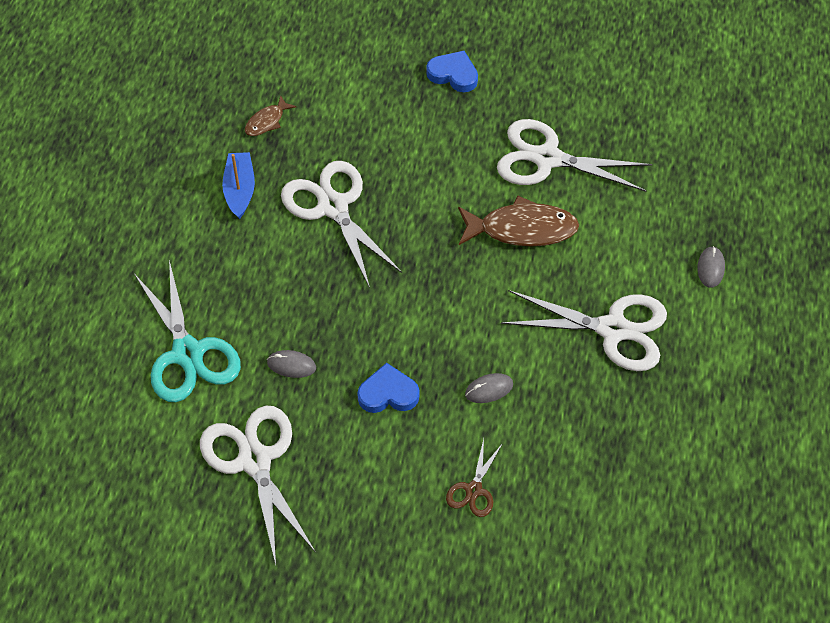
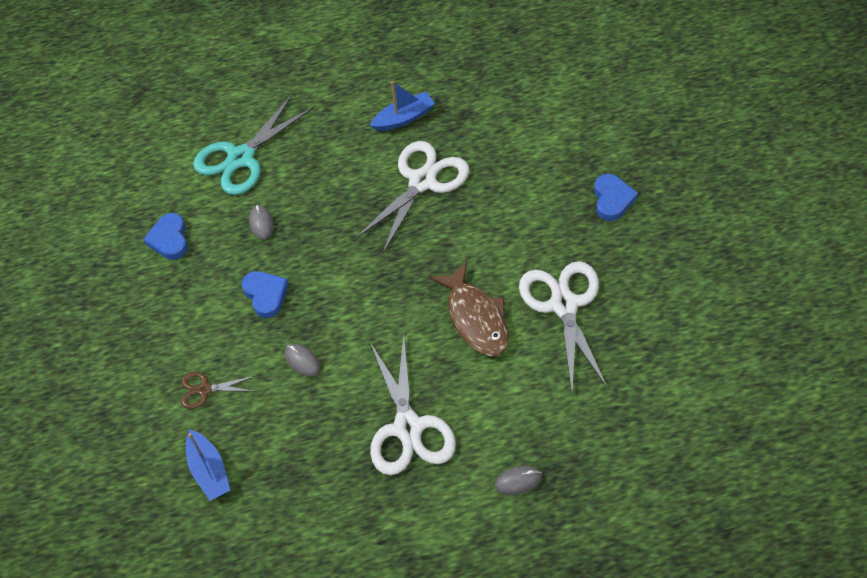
camera: 70 degrees right, 0 degrees up
(255, 460) = (169, 239): white scissors -> blue heart
(267, 121) = (480, 103): brown fish -> none
(573, 517) = (209, 471): none -> blue boat

